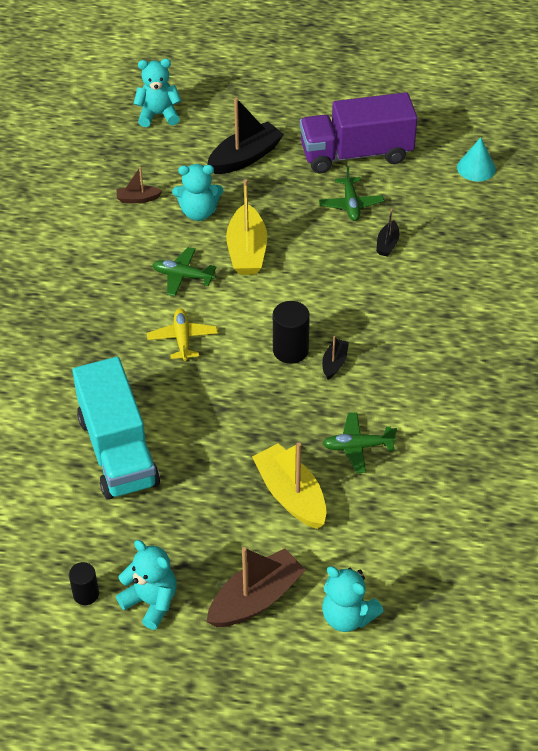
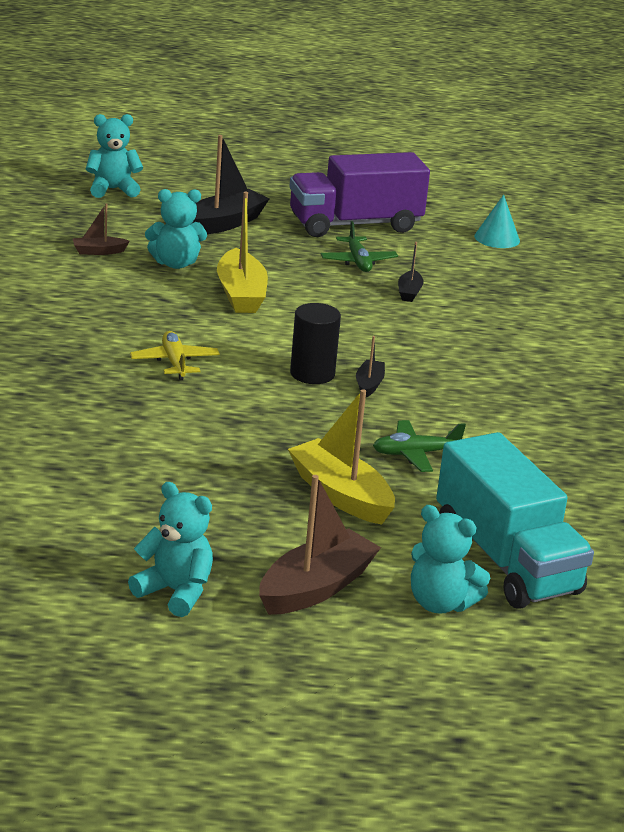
camera: 10 degrees left, 20 degrees down
(86, 594) = (84, 585): black cylinder -> none
(118, 450) = (107, 455): turquoise truck -> turquoise truck (506, 560)
(183, 276) = (166, 312): green plane -> none

